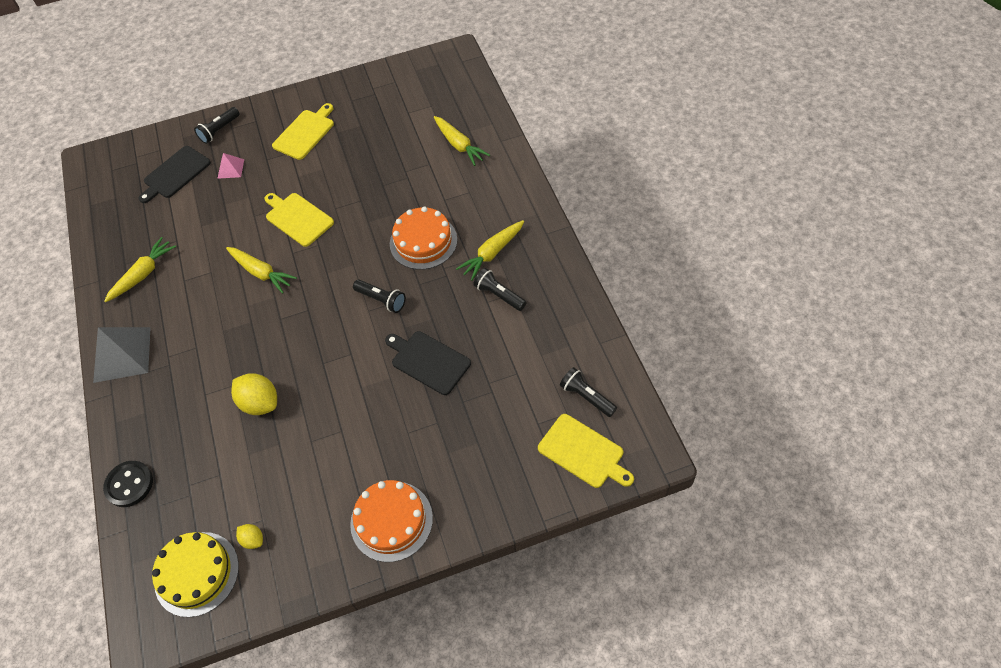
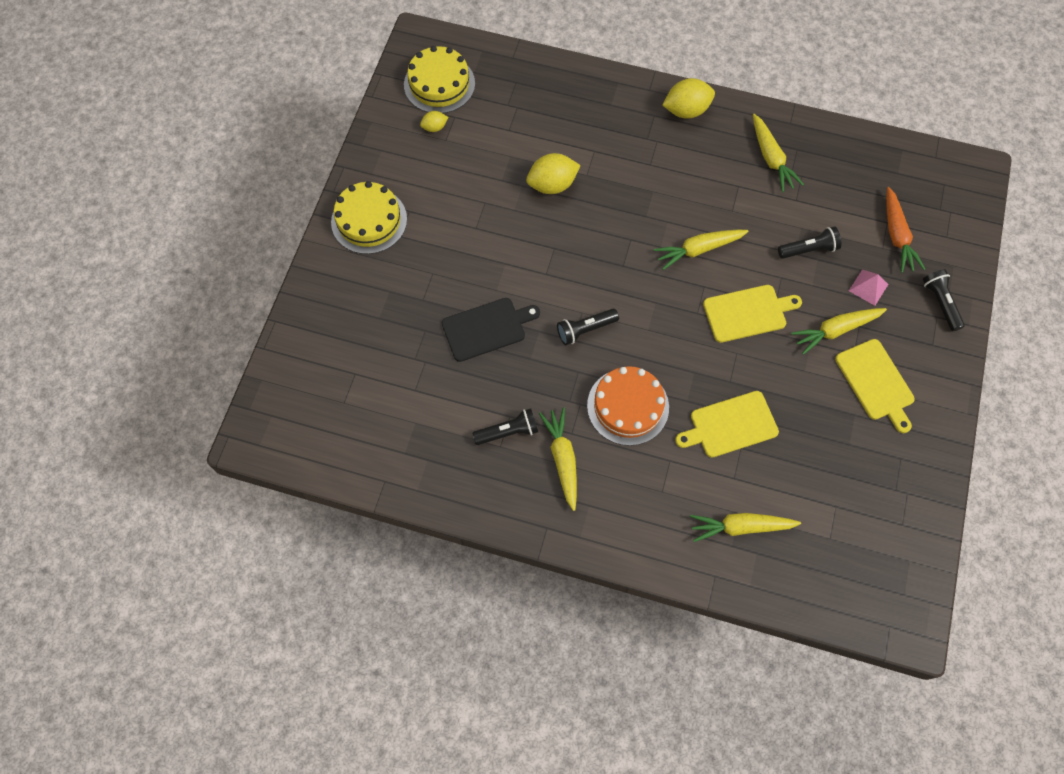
camera: 120 degrees right, 10 degrees up
(122, 354) = (686, 110): grey pyramid -> yellow lemon
(129, 484) = (550, 71): black button -> none
(175, 174) = (897, 236): black cutting board -> orange carrot
(279, 168) = (835, 330): none -> yellow carrot
(391, 521) = (369, 220): orange cake -> yellow cake
(583, 452) = (300, 389): yellow cutting board -> yellow cutting board (730, 425)
(586, 397) = (344, 429): black flashlight -> black flashlight (809, 249)

